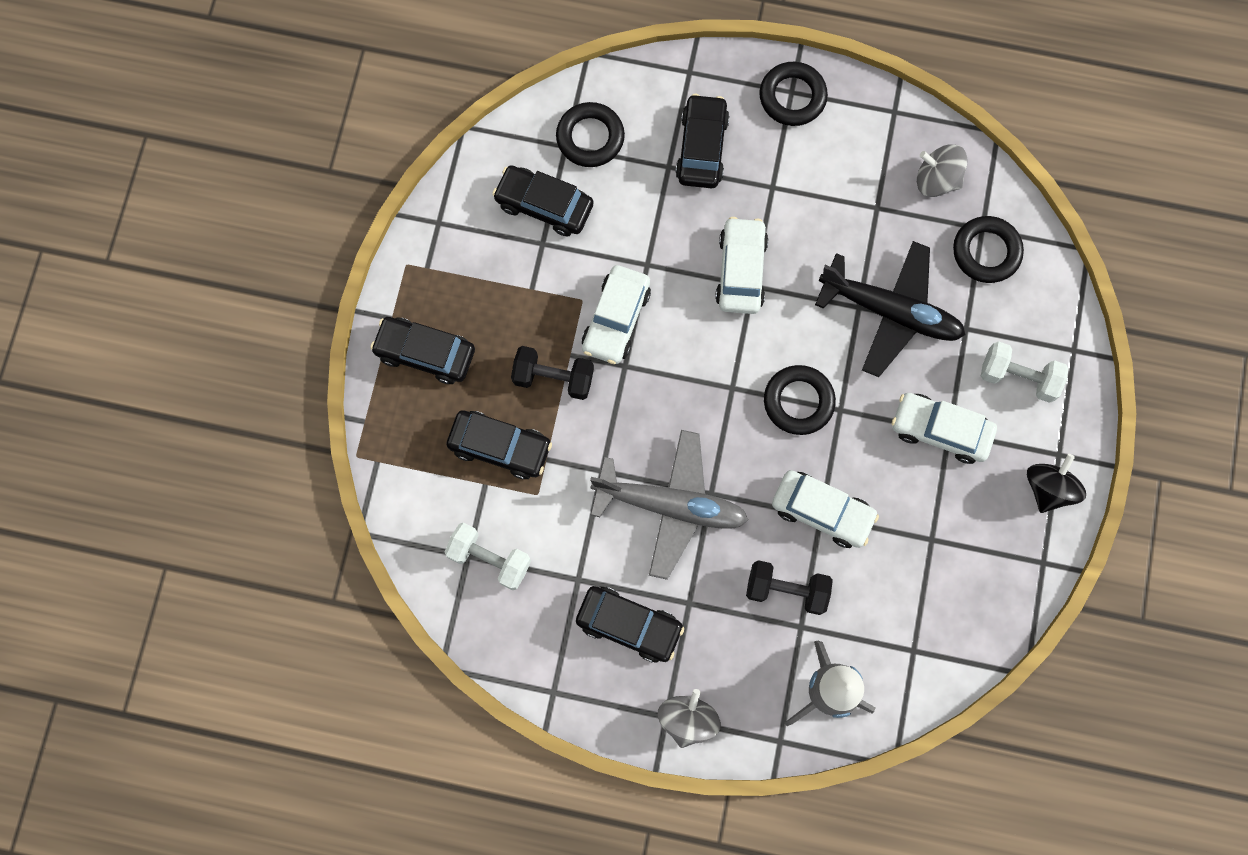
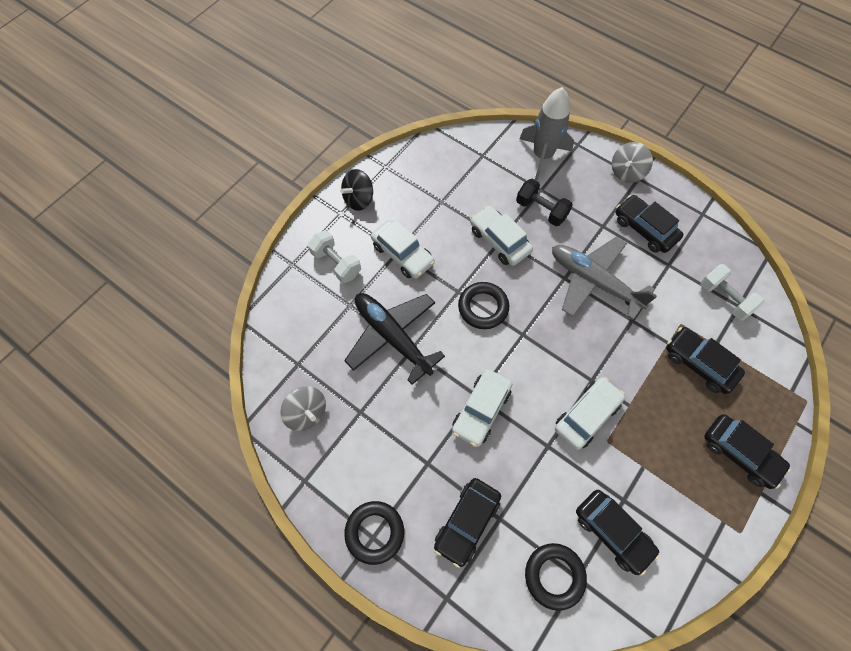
camera: 155 degrees left, 10 degrees down
(553, 378) = (646, 394): black dumbbell -> none
(986, 252) = (305, 347): black ring -> none

